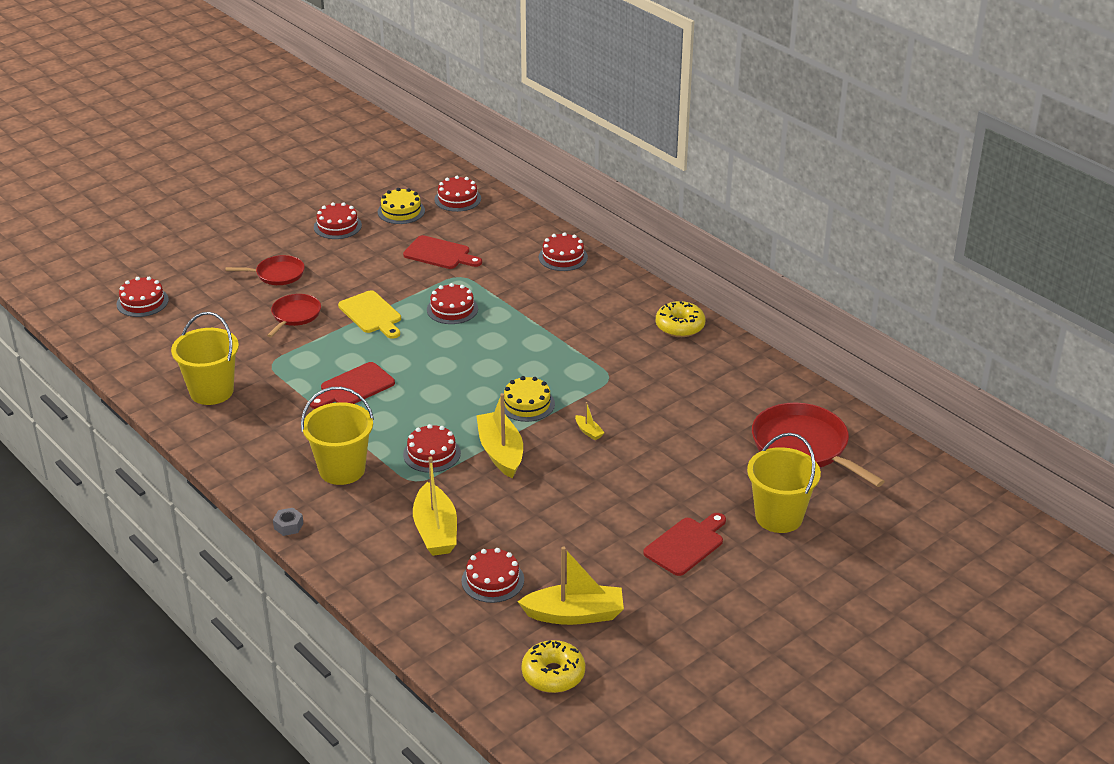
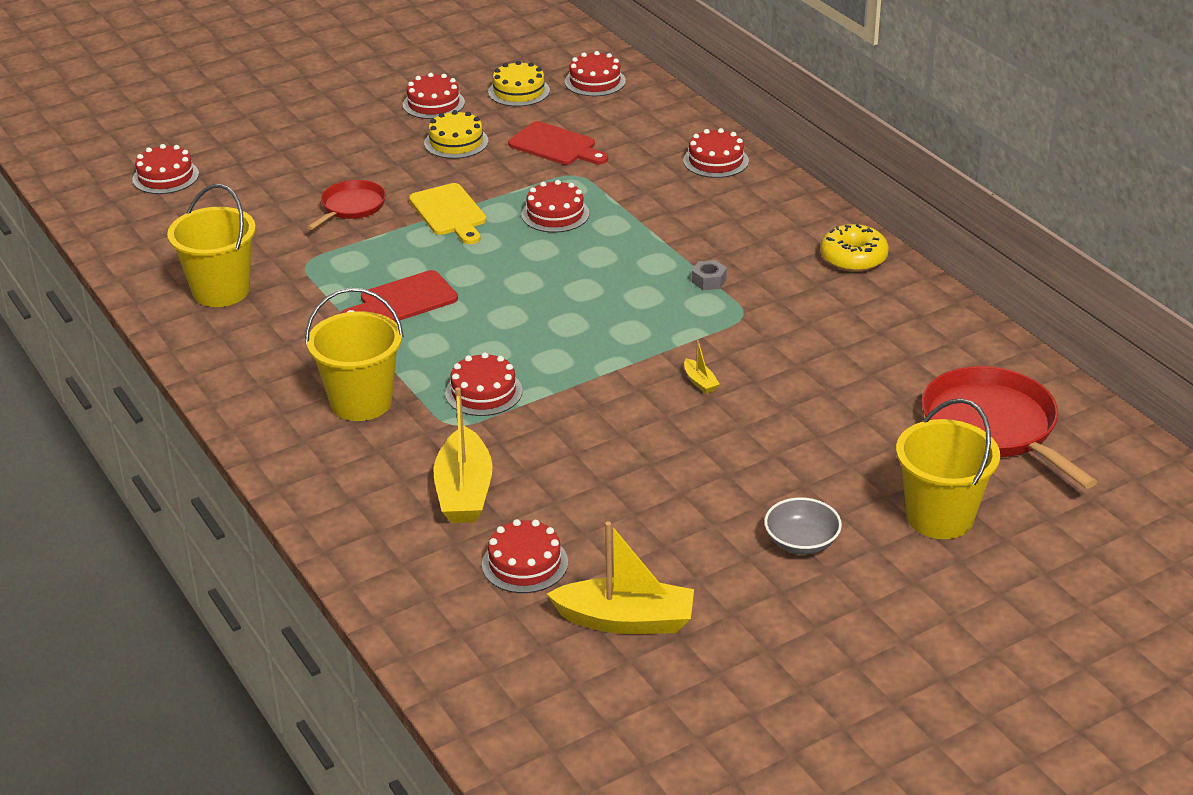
camera: 10 degrees right, 0 degrees up
(277, 274) = (342, 156): red pan -> none
(288, 526) = (273, 467): grey nut -> grey nut (709, 281)
(501, 452) = (575, 398): yellow boat -> none
(527, 404) = (625, 340): yellow cake -> yellow cake (456, 142)
(553, 674) = (577, 698): yellow donut -> none
(686, 544) = (801, 542): red cutting board -> grey bowl

